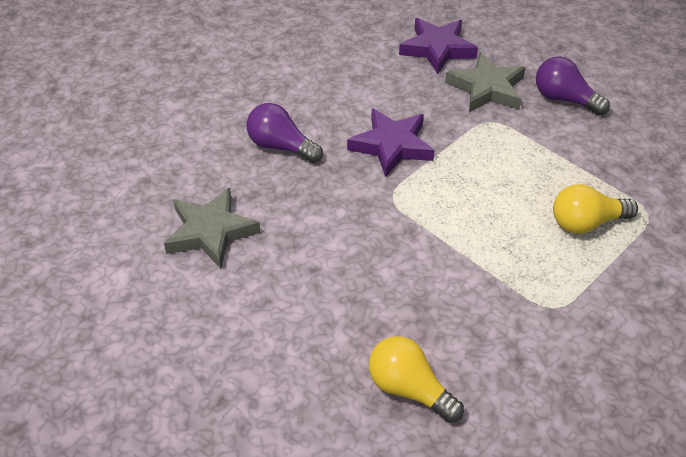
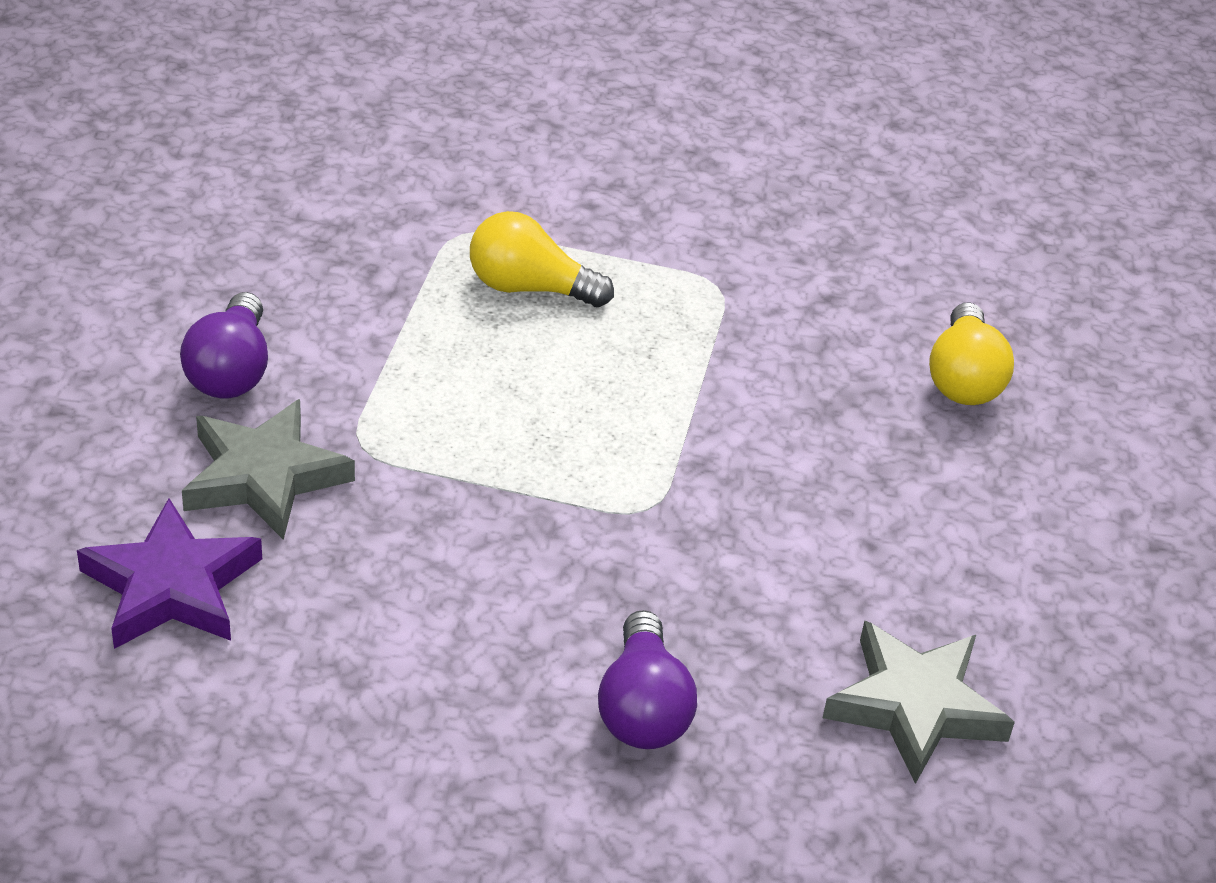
camera: 125 degrees left, 5 degrees down
(392, 145) = (521, 552): purple star -> none
(586, 223) = (529, 288): yellow light bulb -> yellow light bulb turned 150 degrees clockwise

